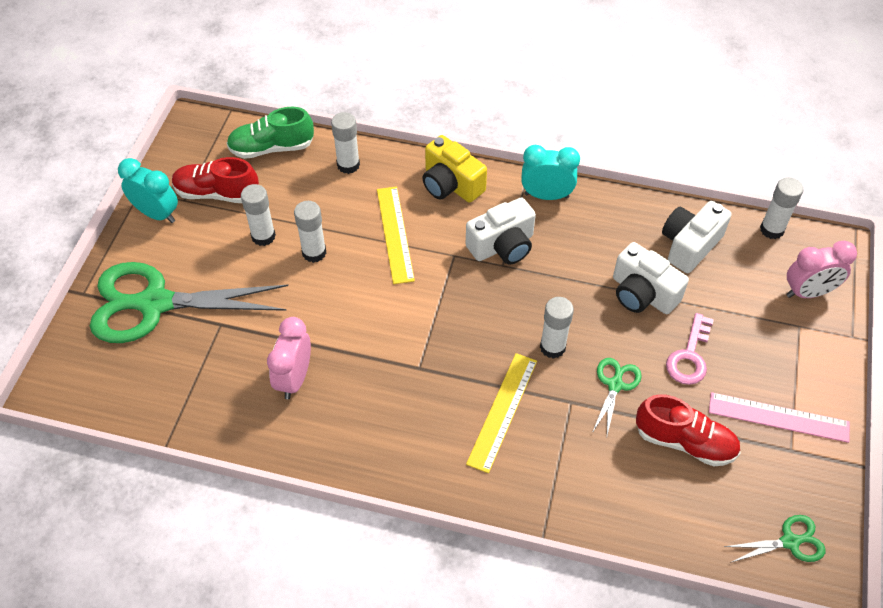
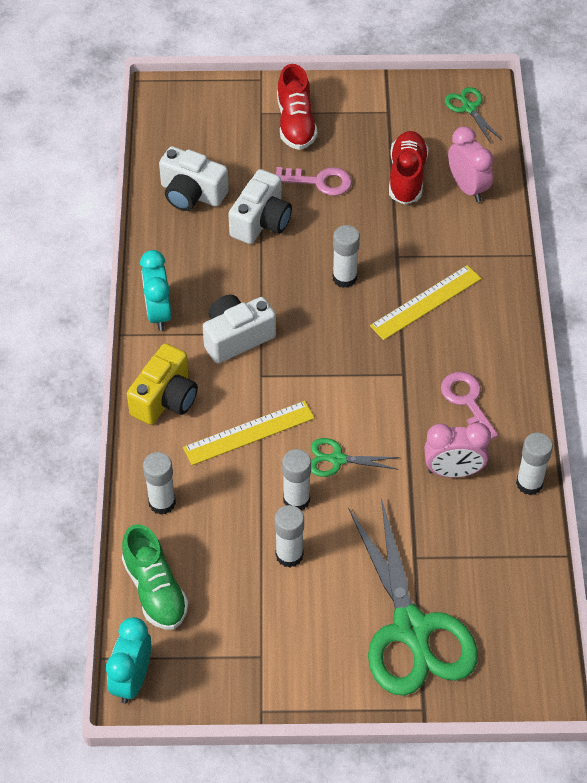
camera: 105 degrees left, 0 degrees up
(157, 214) = (290, 677): turquoise clock -> turquoise clock (132, 679)
(217, 193) = (241, 624): red shoe -> red shoe (296, 123)
(368, 413) = (467, 401): none -> pink key
(502, 246) = (236, 337): white camera -> white camera turned 75 degrees counterclockwise
(503, 411) = (425, 302): yellow ruler -> yellow ruler turned 45 degrees counterclockwise
(615, 385) = (368, 228): green scissors -> green scissors (337, 459)
(772, 229) = (154, 137): white glue stick -> white glue stick (529, 483)
(778, 417) = (360, 120): pink ruler -> none
(808, 292) = (222, 109): pink clock -> pink clock (467, 187)

